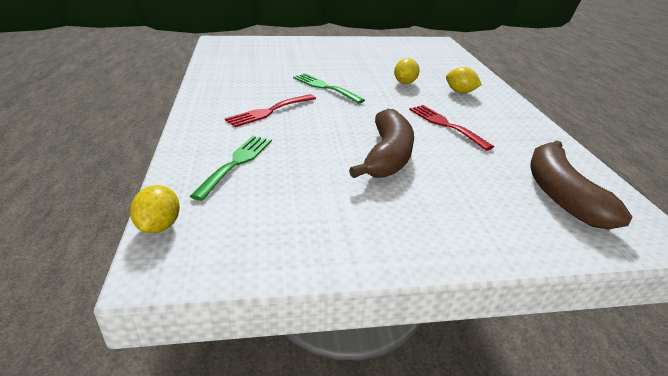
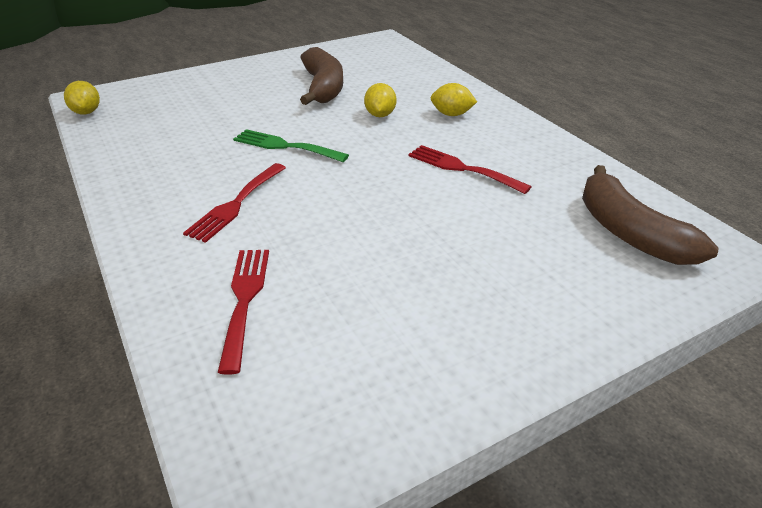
camera: 20 degrees left, 5 degrees up
(159, 226) = (205, 432): yellow lemon -> yellow lemon (86, 112)
(236, 163) = (244, 300): green fork -> red fork
(387, 156) = (423, 233): brown banana -> brown banana (323, 87)

